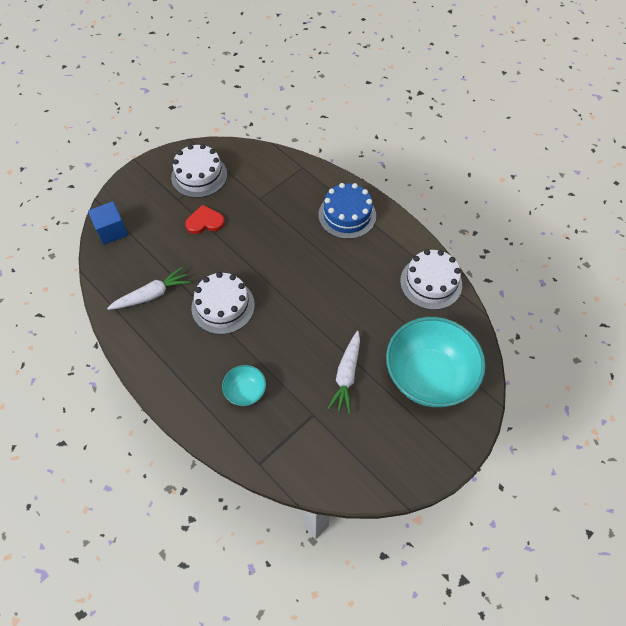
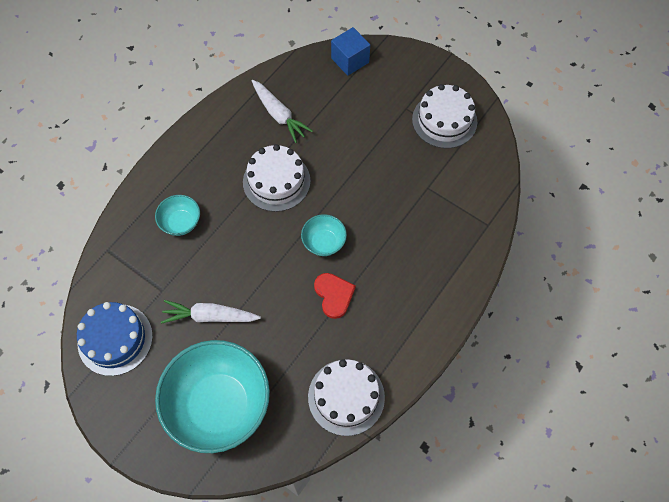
camera: 80 degrees right, 5 degrees up
(205, 222) = (381, 140): red heart -> red heart (334, 295)
(293, 278) = (324, 242): none -> turquoise bowl
(347, 215) = (426, 286): blue cake -> blue cake (115, 339)

